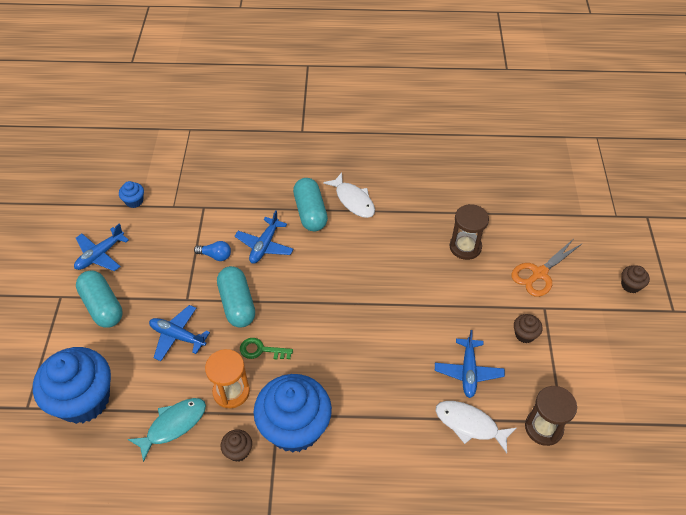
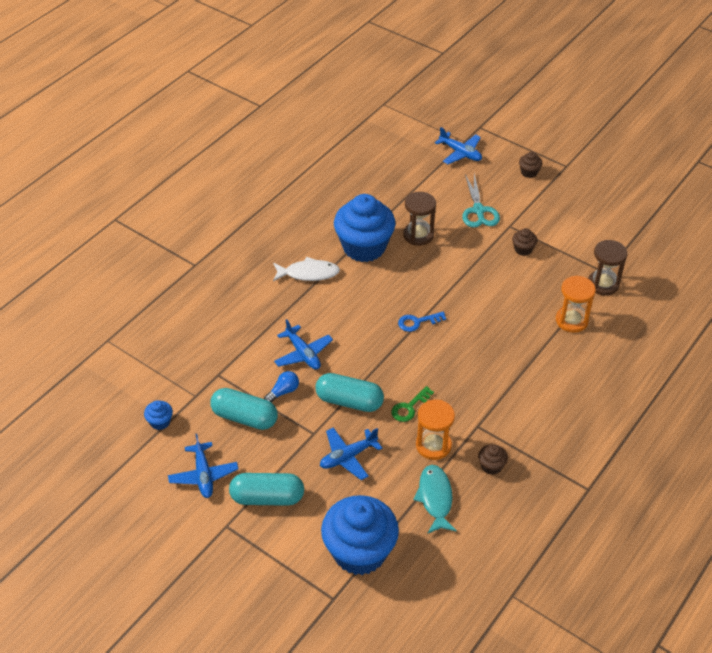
camera: 55 degrees left, 5 degrees down
(294, 427) = (497, 421): blue cupcake -> blue cupcake (364, 247)
(310, 212) = (295, 306): turquoise capsule -> turquoise capsule (245, 417)
(363, 302) = (417, 322): none -> blue key
(468, 371) = (529, 297): blue plane -> blue plane (460, 153)
(470, 425) = (571, 320): white fish -> orange hourglass
(539, 273) = (478, 210): orange scissors -> turquoise scissors

